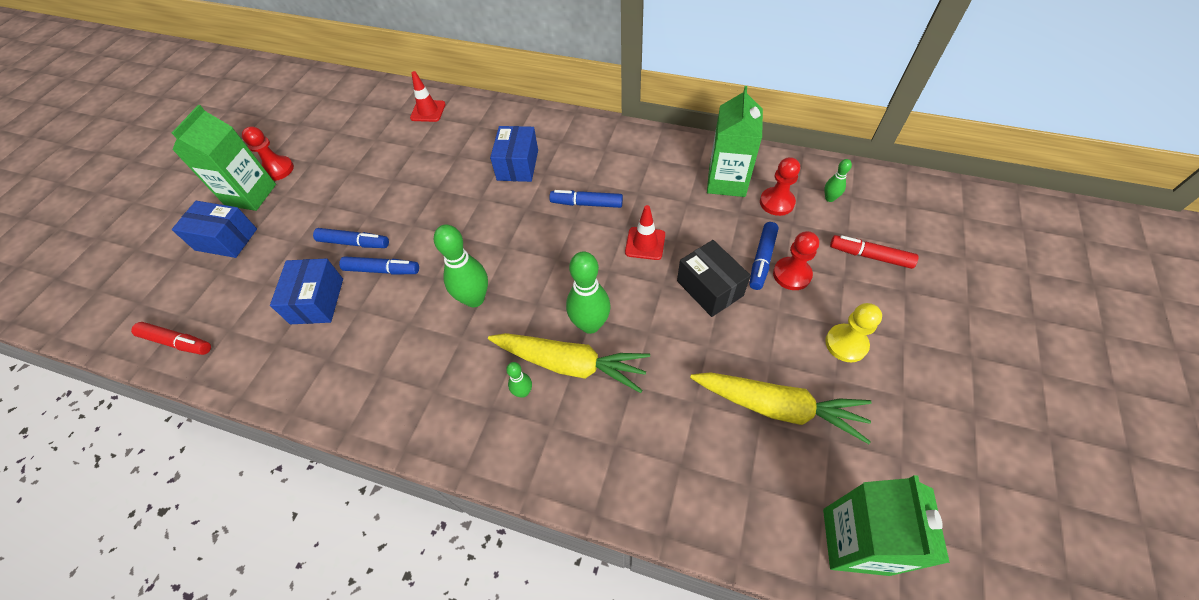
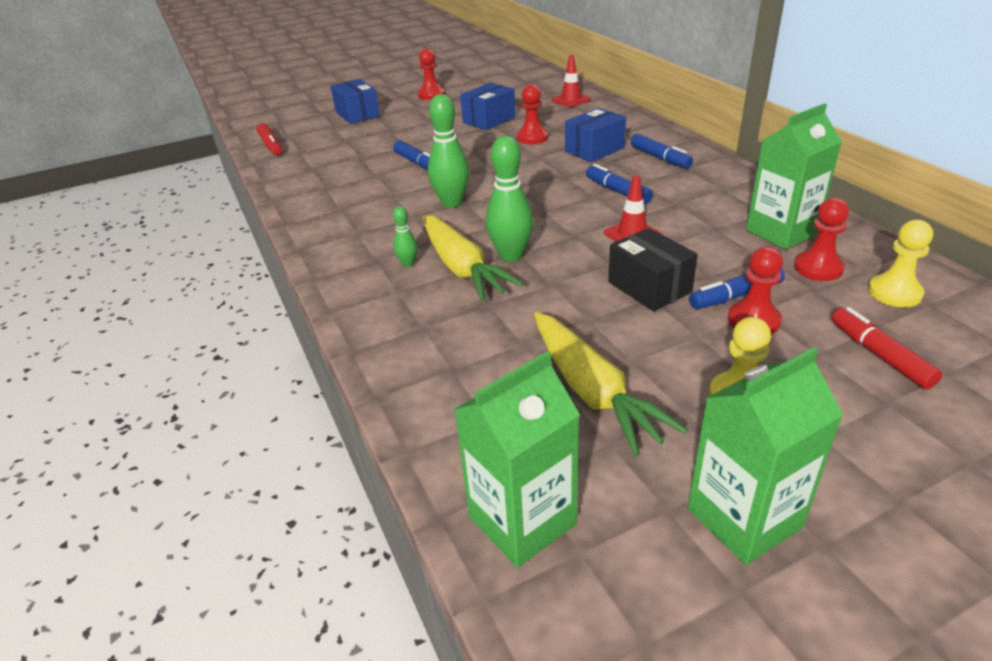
camera: 45 degrees right, 20 degrees down
(251, 195) = (399, 100): green carton -> green carton (744, 518)
(317, 301) = (360, 160): blue box -> blue box (489, 120)
(354, 243) = (422, 144): blue marker -> blue marker (660, 158)
(449, 178) = (532, 137): none -> red pawn
(709, 288) = (649, 287): black box -> black box turned 45 degrees counterclockwise
(829, 198) = (894, 293): green bowling pin -> yellow pawn

